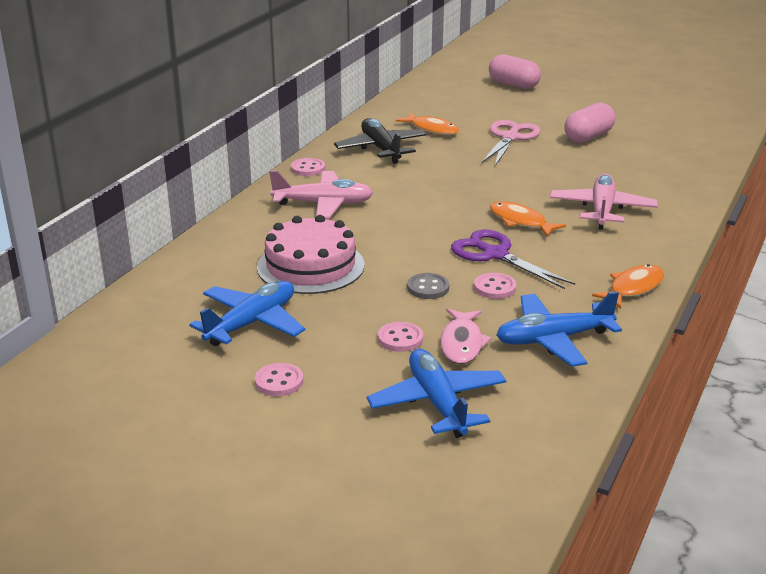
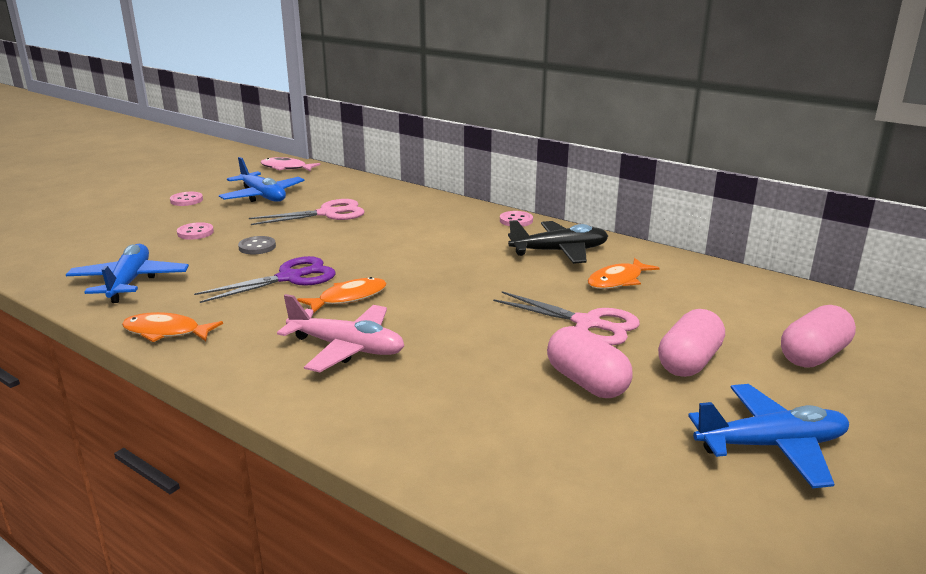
camera: 100 degrees right, 5 degrees down
(310, 266) = (327, 213): pink cake -> pink scissors
(323, 204) = (436, 222): pink plane -> none
(437, 403) = (106, 236): blue plane -> blue plane (771, 446)
(462, 343) = (165, 250): pink fish -> pink fish (286, 168)
(495, 288) = (232, 271): pink button -> none
(543, 112) = (689, 362): none -> pink capsule
(633, 288) = (166, 332): orange fish -> orange fish turned 135 degrees clockwise

